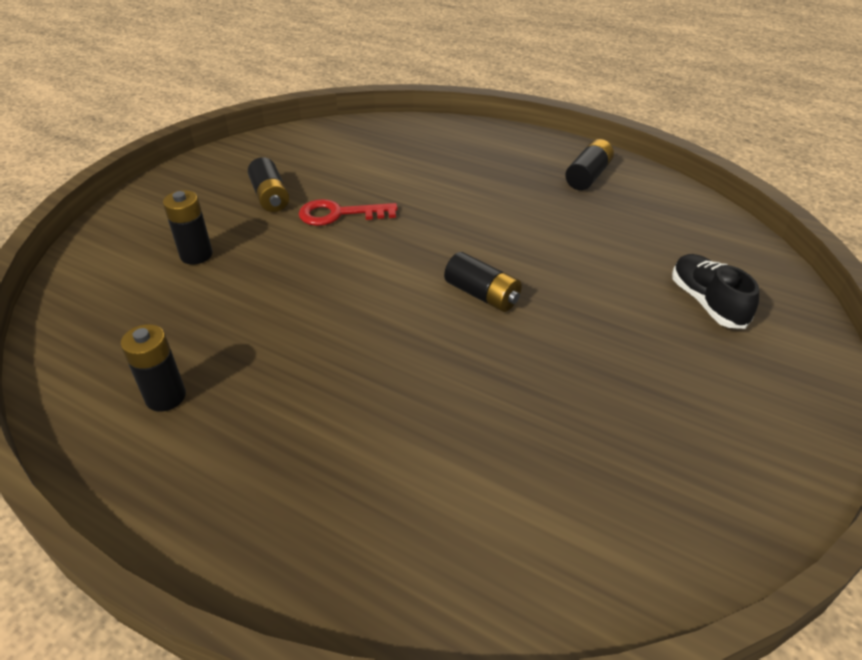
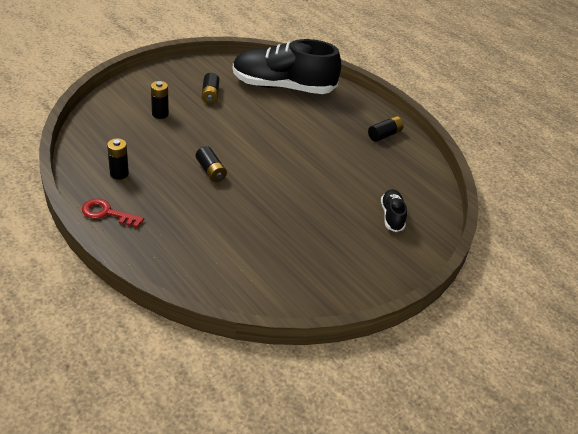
camera: 15 degrees right, 0 degrees up
(339, 214) = (239, 115): red key -> red key (107, 213)
(383, 151) = (283, 87): none -> black shoe
(482, 295) = (284, 176): black battery -> black battery (211, 171)

